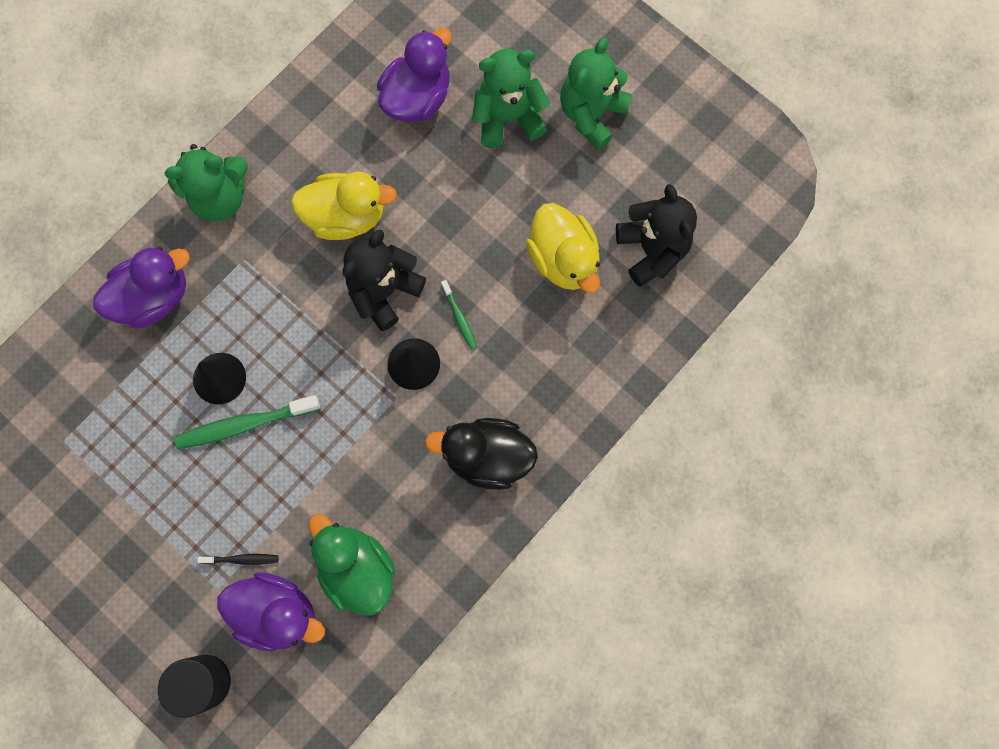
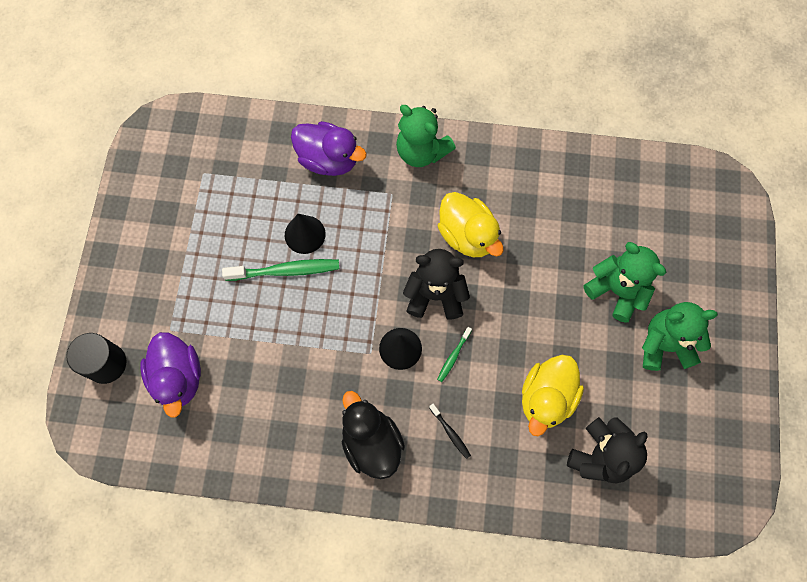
camera: 55 degrees right, 5 degrees down
(241, 559) = (198, 331): black toothbrush -> black toothbrush (450, 433)
(244, 424) = (285, 271): green toothbrush -> green toothbrush turned 135 degrees clockwise
(356, 568) = (239, 408): green duck -> none
(417, 97) = (583, 222): purple duck -> none

